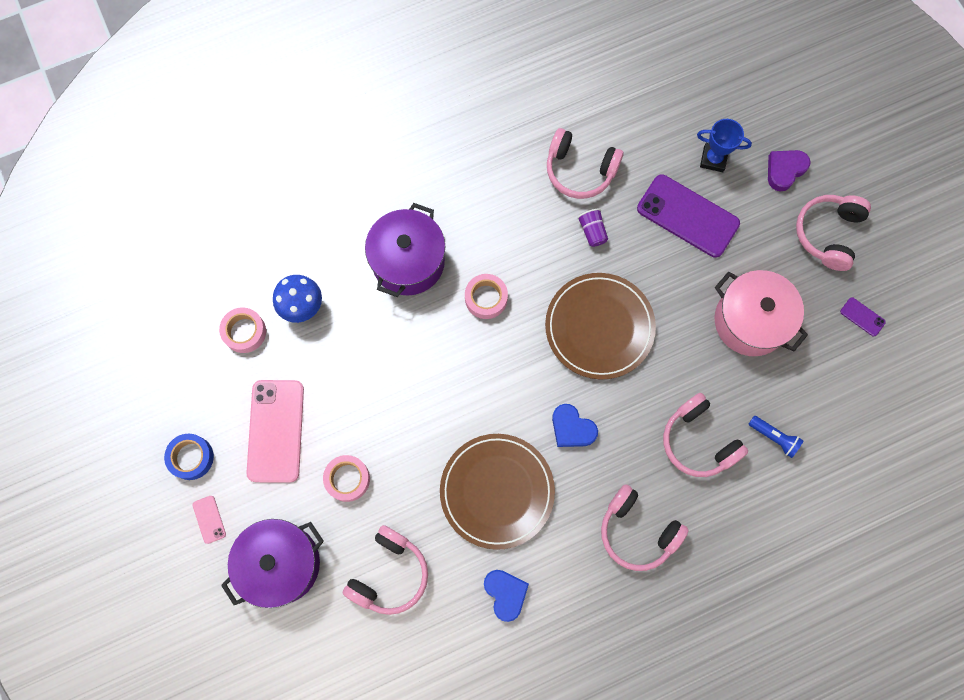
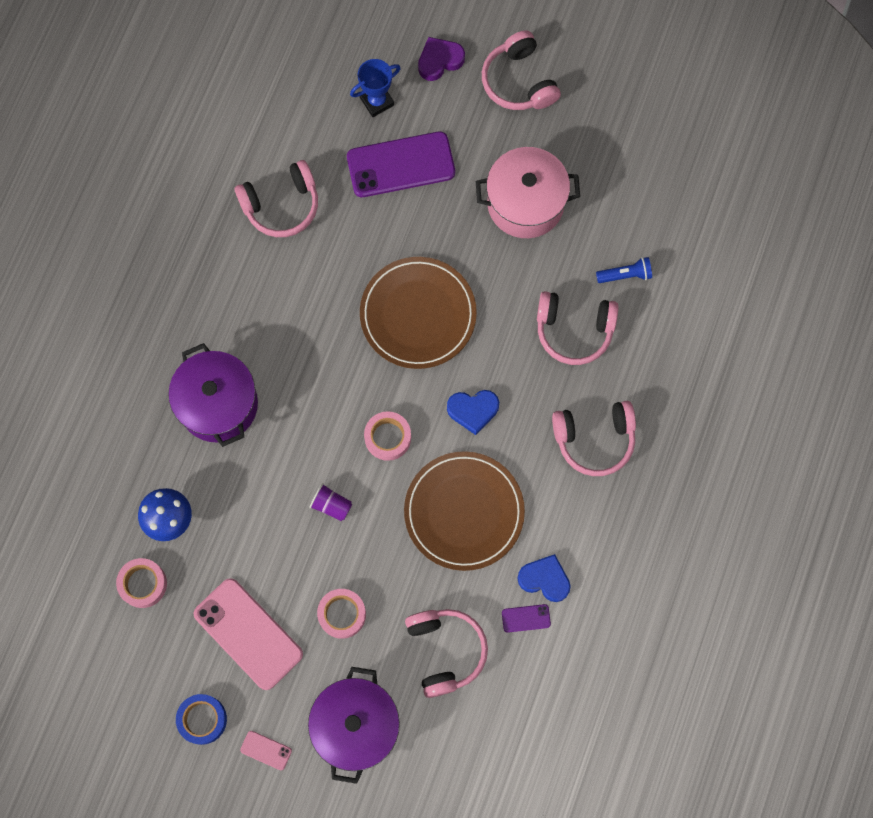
camera: 45 degrees left, 0 degrees up
(486, 298) = (309, 375): pink tape -> pink tape (388, 437)
(592, 231) = (339, 245): purple cup -> purple cup (331, 505)
(784, 170) = (439, 60): purple heart -> purple heart turned 60 degrees clockwise
(862, 317) = (603, 123): purple phone -> purple phone (526, 618)

